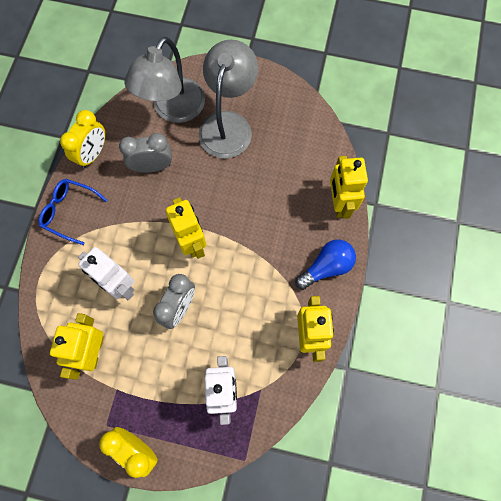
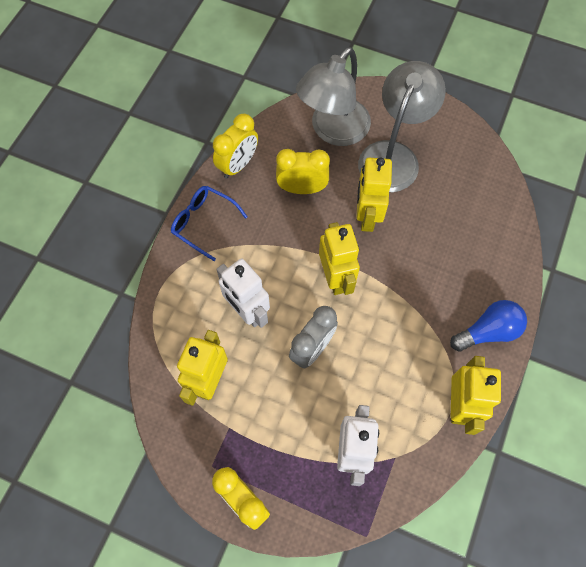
camera: 10 degrees right, 5 degrees down
(152, 167) = (302, 188): grey clock -> yellow clock
(339, 203) = (510, 262): yellow robot -> yellow robot (367, 216)

